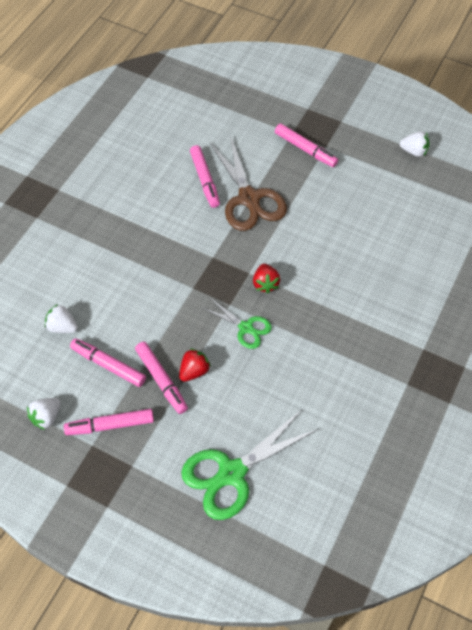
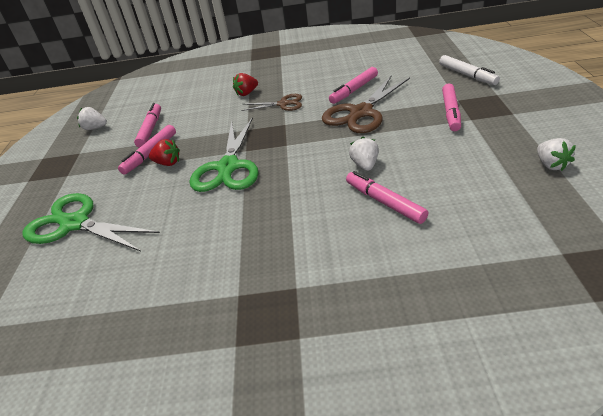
camera: 65 degrees right, 20 degrees down
(62, 326) = (171, 102): white strawberry -> white strawberry (365, 165)
(110, 425) = (99, 152): pink marker -> pink marker (384, 202)
(174, 240) = (283, 104): none -> brown scissors
(246, 327) = (228, 167): green scissors -> green scissors, size x1.79
(261, 101) = (467, 75): none -> white marker
(265, 284) = (282, 156): red strawberry -> red strawberry (246, 93)

